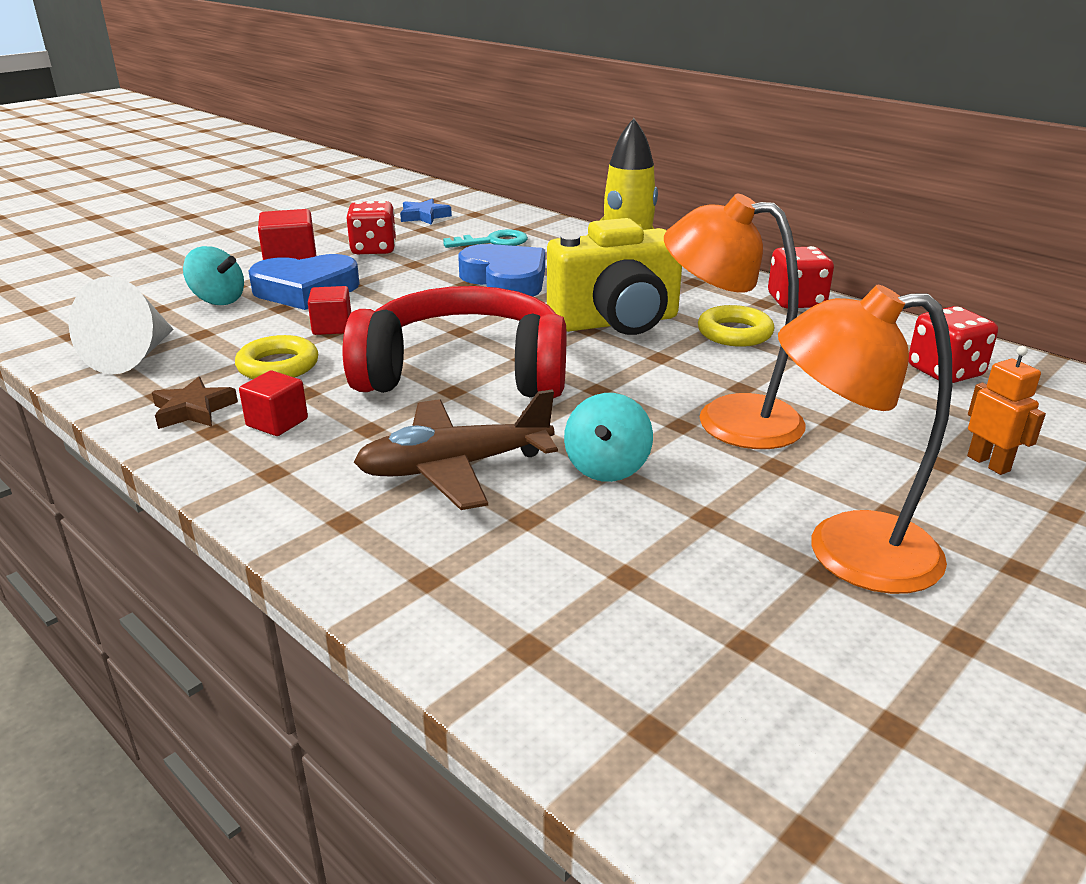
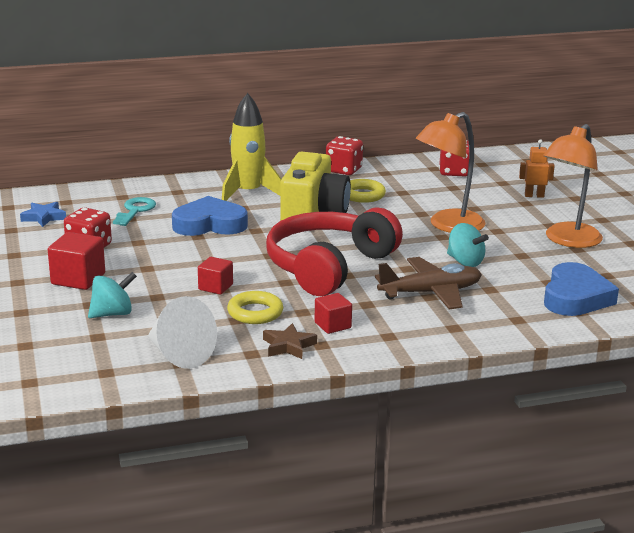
camera: 60 degrees left, 5 degrees down
(306, 290) = (137, 283): blue heart -> blue heart (575, 297)
(455, 467) = (430, 293): brown plane -> brown plane turned 120 degrees counterclockwise

